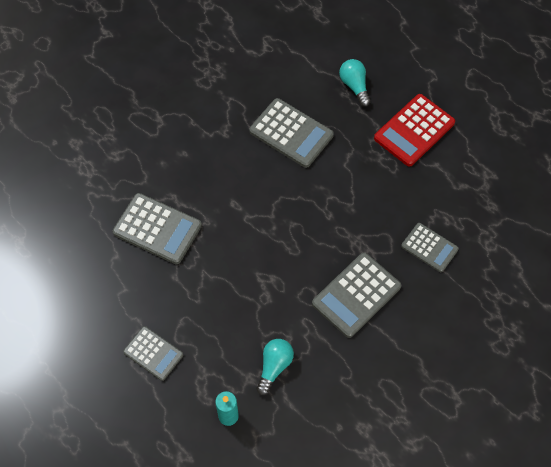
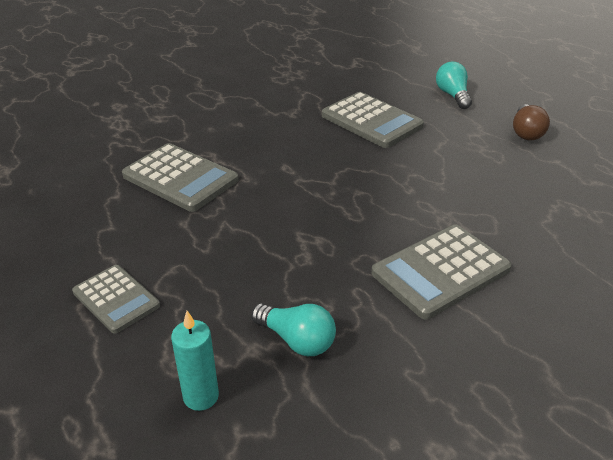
camera: 10 degrees right, 25 degrees down
(274, 367) = (296, 340): turquoise light bulb -> turquoise light bulb turned 90 degrees clockwise
(414, 130) = (526, 132): red calculator -> brown light bulb
(429, 247) = (553, 234): grey calculator -> none

